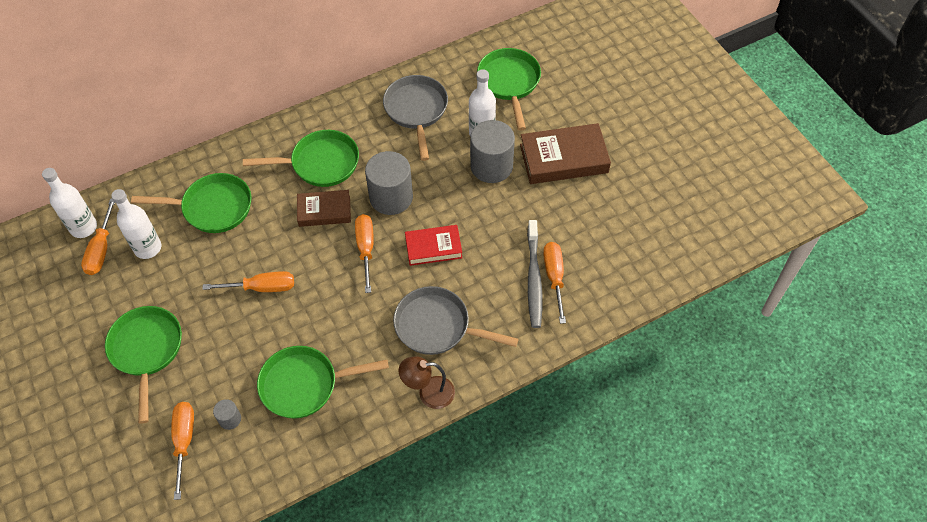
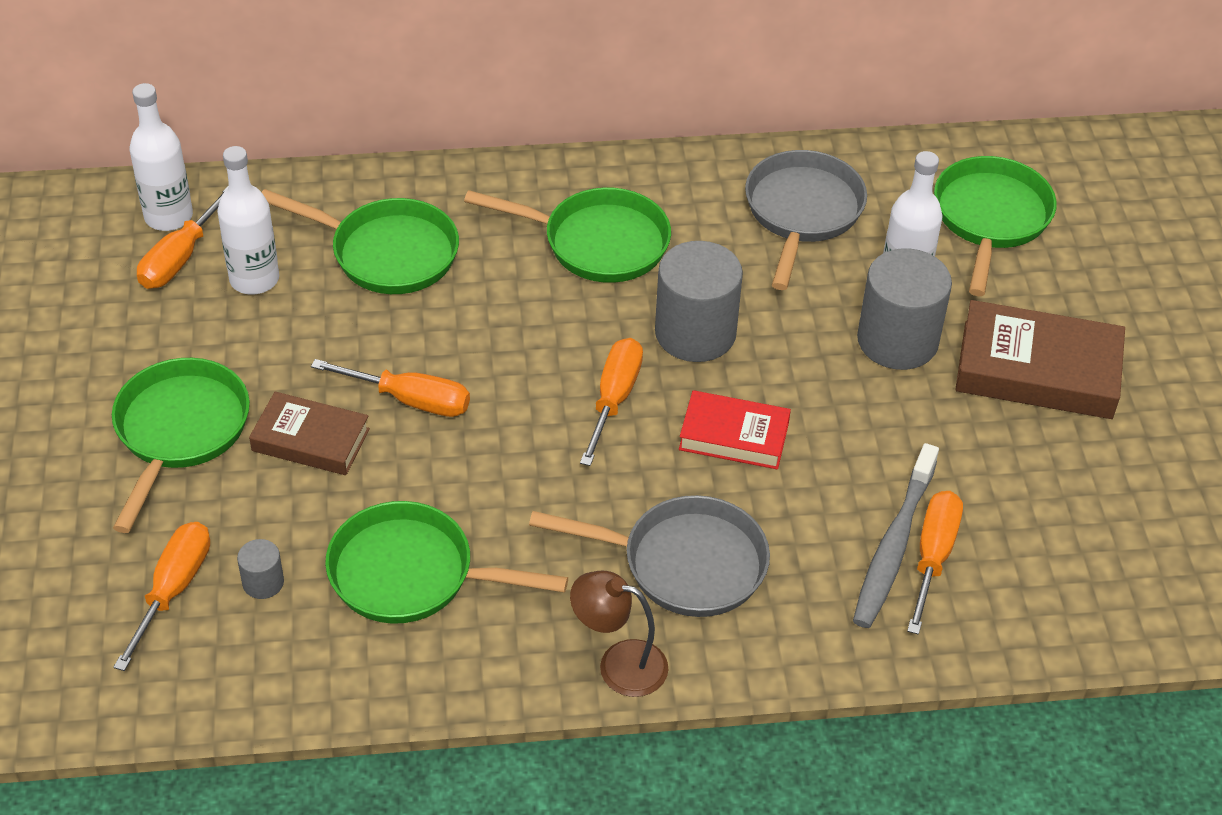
camera: 20 degrees right, 10 degrees down
(324, 211) = (570, 318): brown book -> brown book (310, 440)
(437, 326) = (684, 563): grey pan -> grey pan turned 150 degrees clockwise

